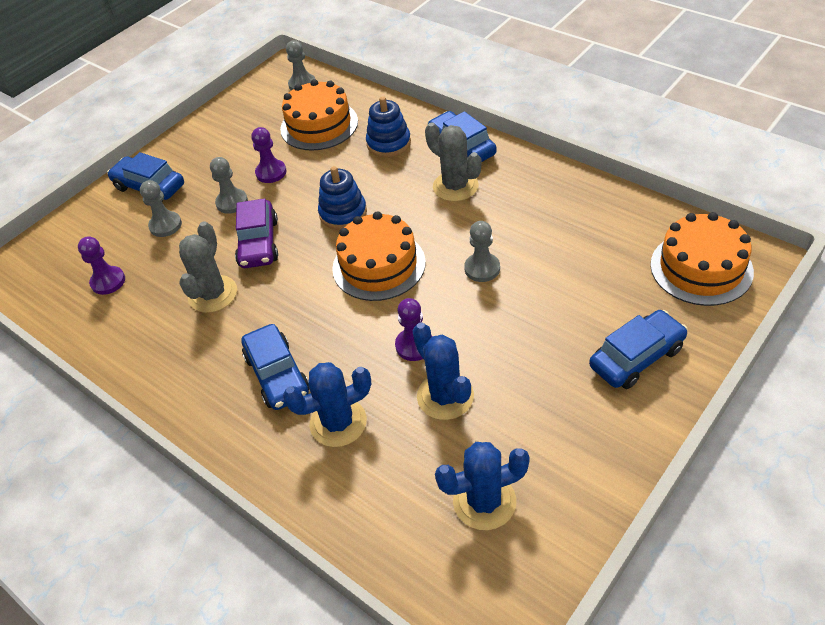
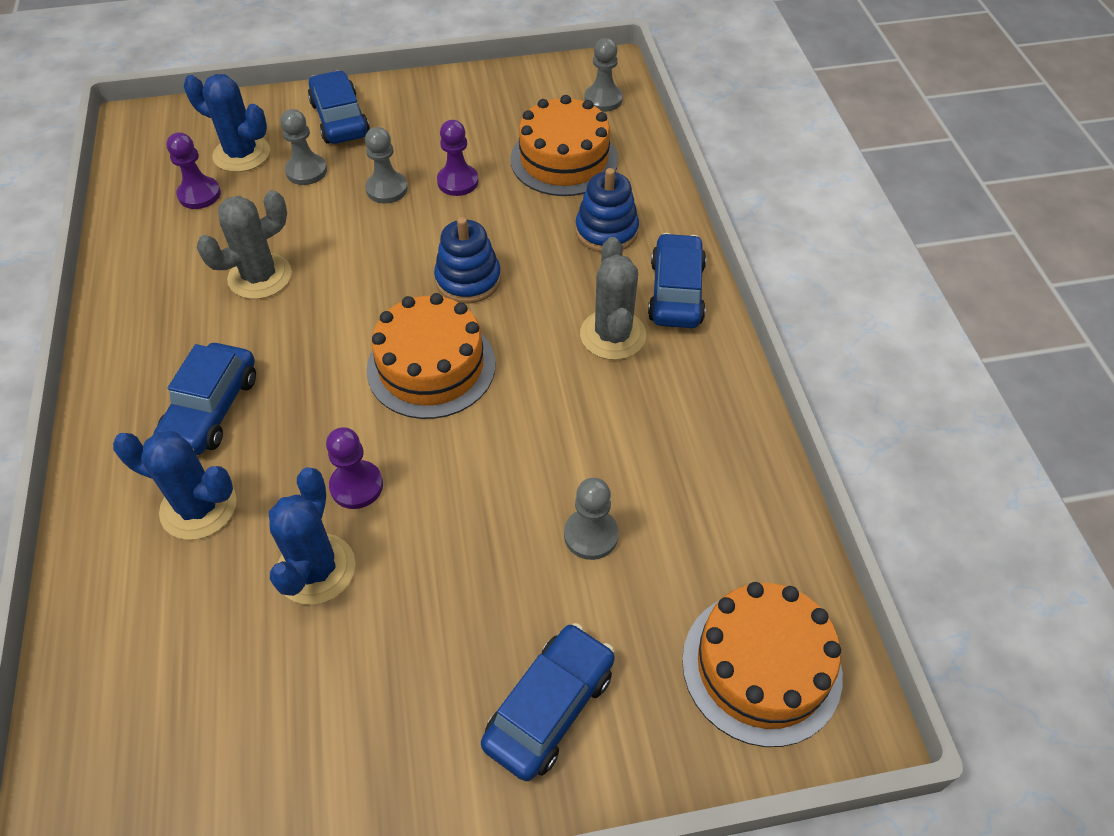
camera: 35 degrees right, 5 degrees up
(259, 243) = (358, 252): purple car -> none
(482, 268) = (522, 455): grey pawn -> grey pawn (591, 535)
(484, 501) = (212, 719): blue cactus -> blue cactus (242, 154)
(636, 357) = (549, 707): blue car -> blue car turned 60 degrees counterclockwise

